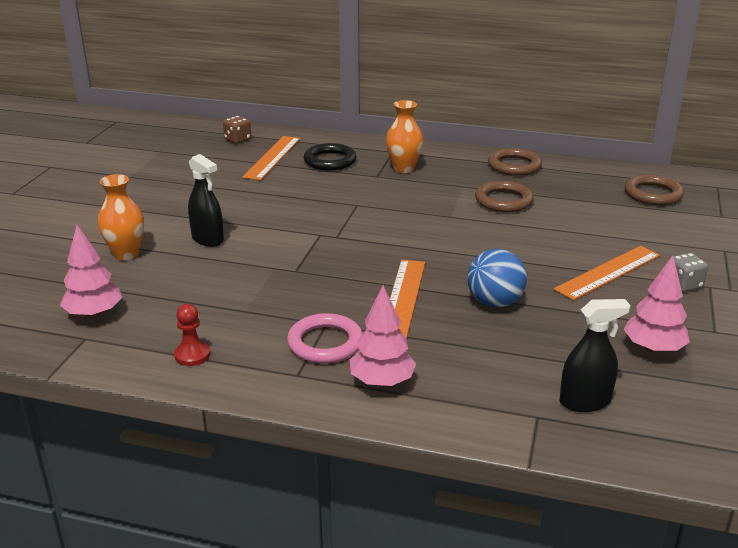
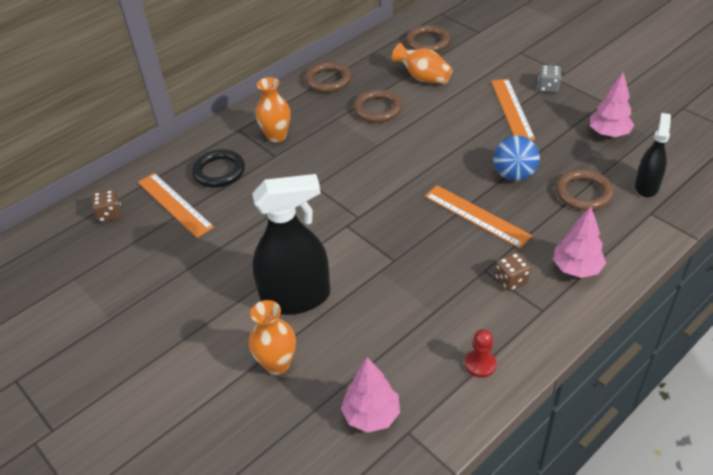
camera: 55 degrees left, 15 degrees up
(207, 239) = (296, 298): black spray bottle -> black spray bottle, size x1.75
(325, 343) = (511, 280): pink ring -> brown dice
(516, 356) = (583, 193): none -> brown ring
(588, 208) = (423, 78): none -> orange vase

